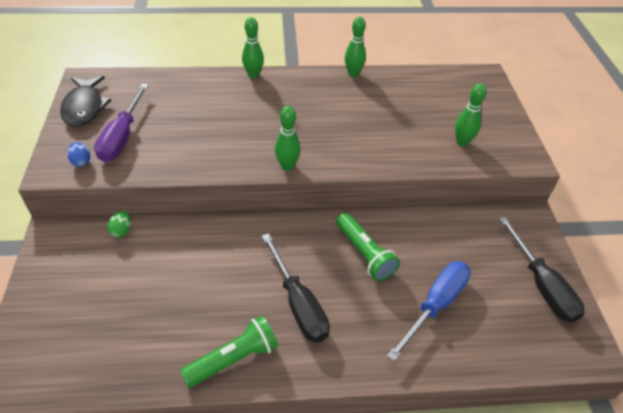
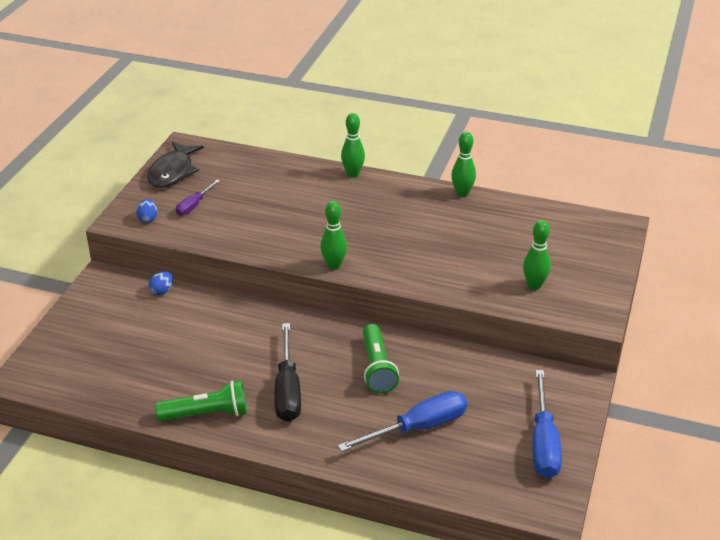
camera: 25 degrees right, 10 degrees down
(122, 137) = (194, 205): purple screwdriver -> purple screwdriver, size x0.57
(122, 231) = (162, 291): green egg -> blue egg
(541, 285) = (543, 442): black screwdriver -> blue screwdriver

